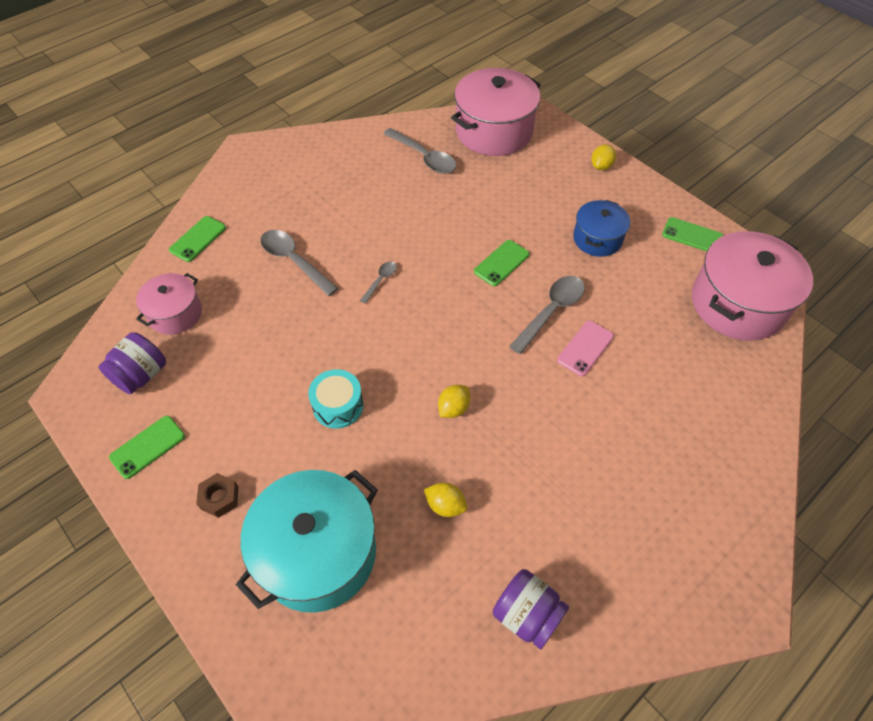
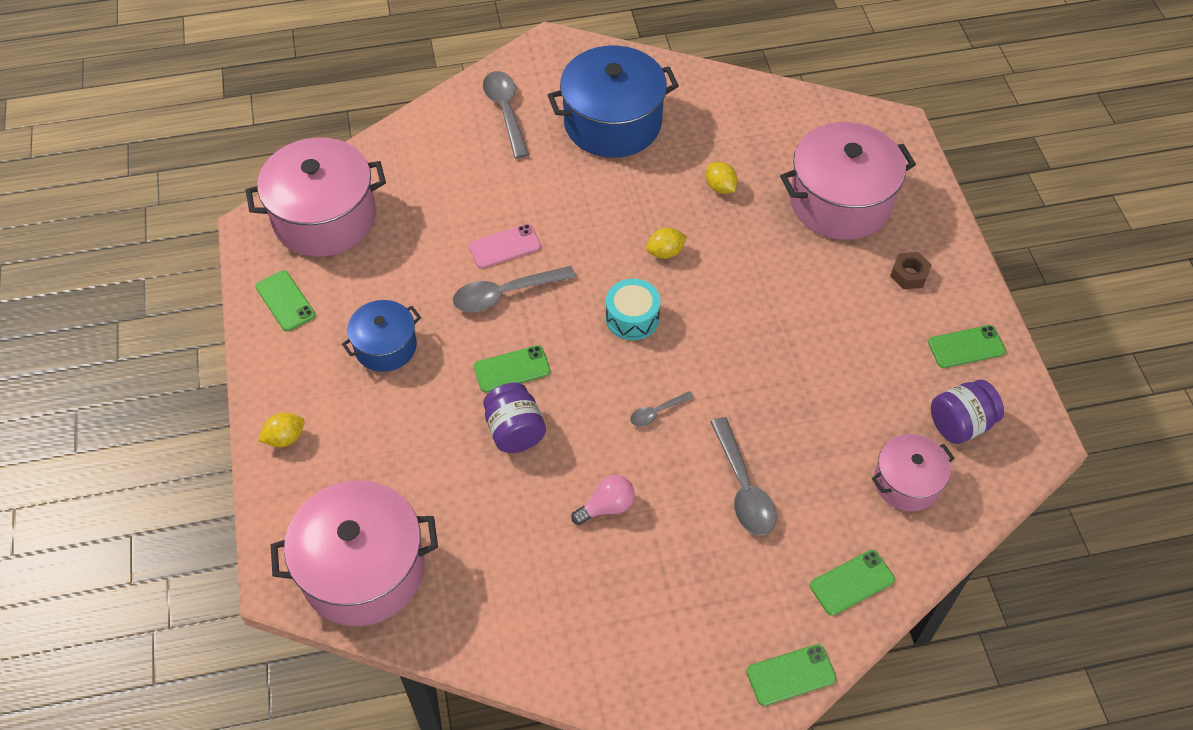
camera: 150 degrees left, 0 degrees up
(221, 182) = (791, 675): none -> green phone
(317, 553) = (840, 201): turquoise pot -> pink pot
(338, 405) = (770, 302): turquoise drum -> turquoise drum (632, 318)
(378, 214) = (607, 507): none -> pink light bulb
(424, 157) = (489, 571): grey spoon -> grey spoon (505, 111)
(527, 615) = (704, 103): purple jar -> purple jar (515, 431)
(599, 529) = (612, 123): none -> blue pot

